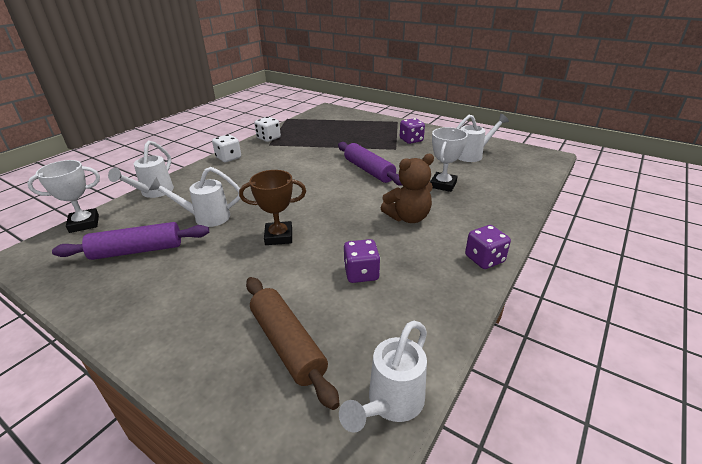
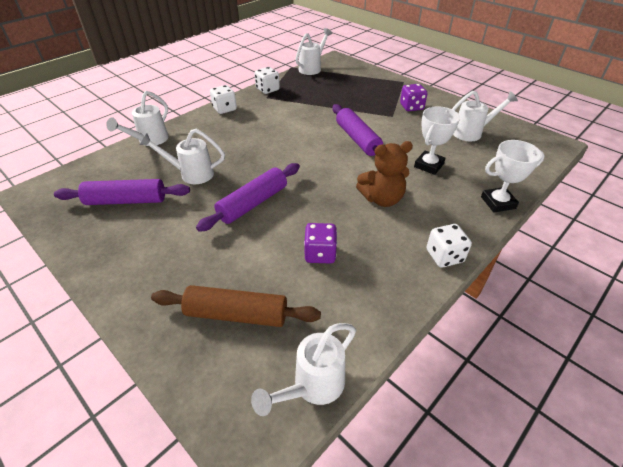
camera: 10 degrees right, 10 degrees up
(84, 223) = (85, 166): white trophy -> white trophy (498, 202)
(279, 236) = (253, 203): brown trophy -> purple rolling pin
(287, 344) = (237, 314): brown rolling pin -> brown rolling pin turned 60 degrees counterclockwise
(308, 117) = (312, 68): none -> white watering can
(484, 259) = (444, 256): purple dice -> white dice

